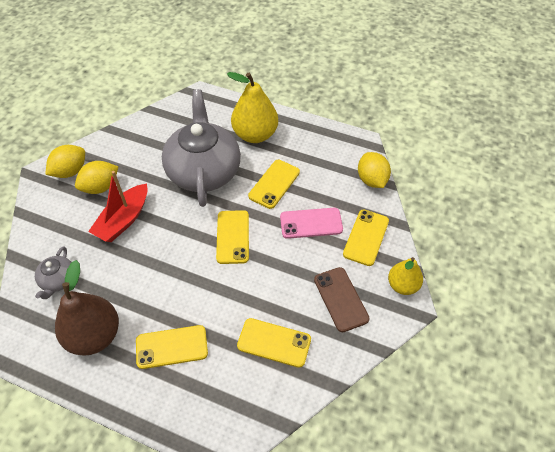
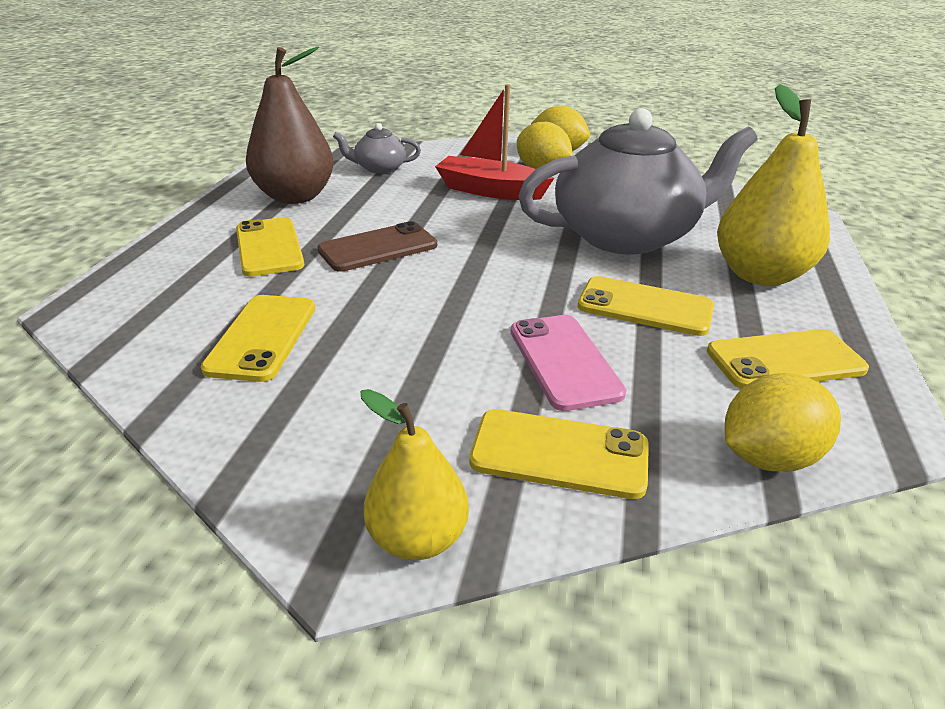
camera: 80 degrees right, 20 degrees down
(233, 237) = (491, 275): yellow phone -> yellow phone (785, 360)
(341, 299) = (364, 419): brown phone -> brown phone (378, 248)

